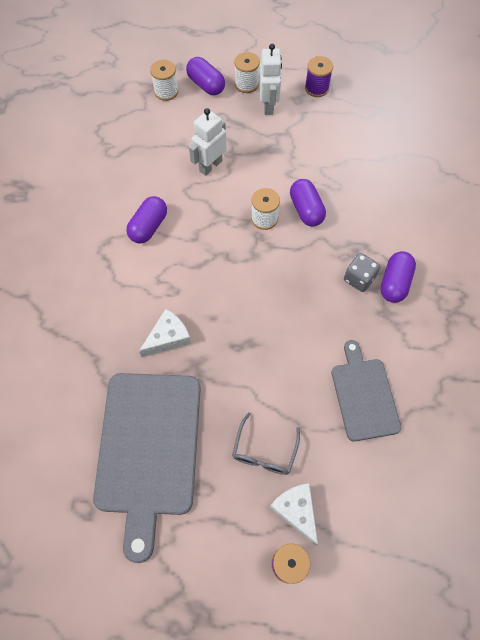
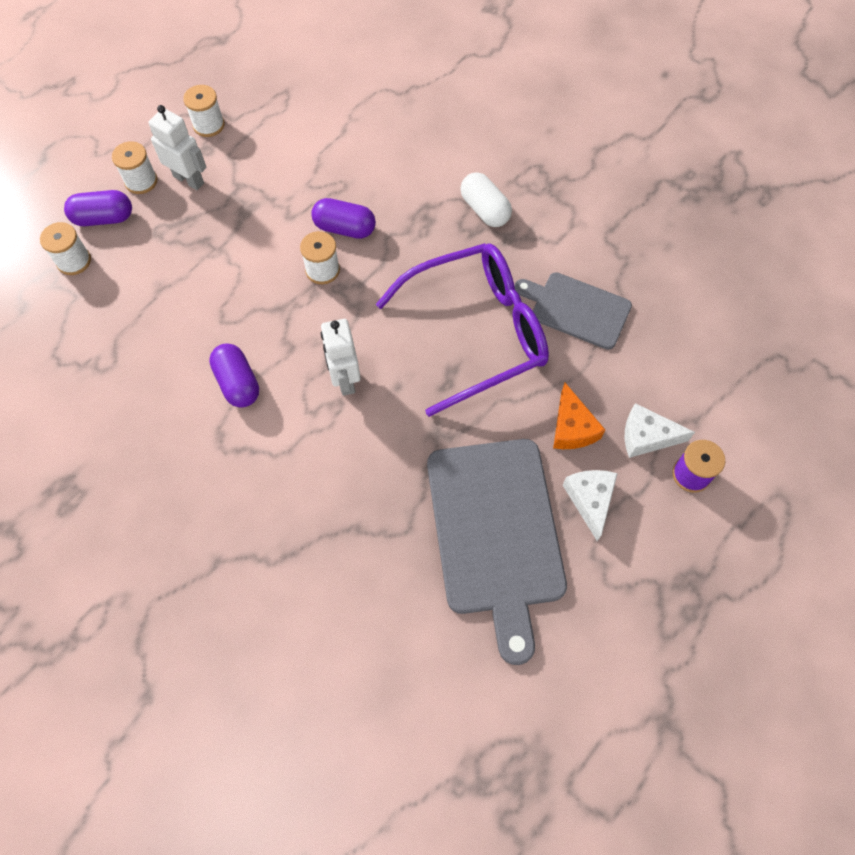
camera: 55 degrees left, 0 degrees up
(149, 448) = (496, 532): grey cutting board -> grey cutting board turned 45 degrees clockwise
(168, 338) = (387, 442): white cheese -> white cheese (590, 500)
(210, 166) = (214, 278): white robot -> white robot (345, 379)
(264, 451) = (572, 428): grey glasses -> orange cheese
(292, 340) = (477, 332): none -> purple glasses
(316, 88) = (209, 125): purple spool -> white spool
(359, 278) = (457, 235): grey dice -> none
(394, 283) = (484, 210): purple capsule -> white capsule

